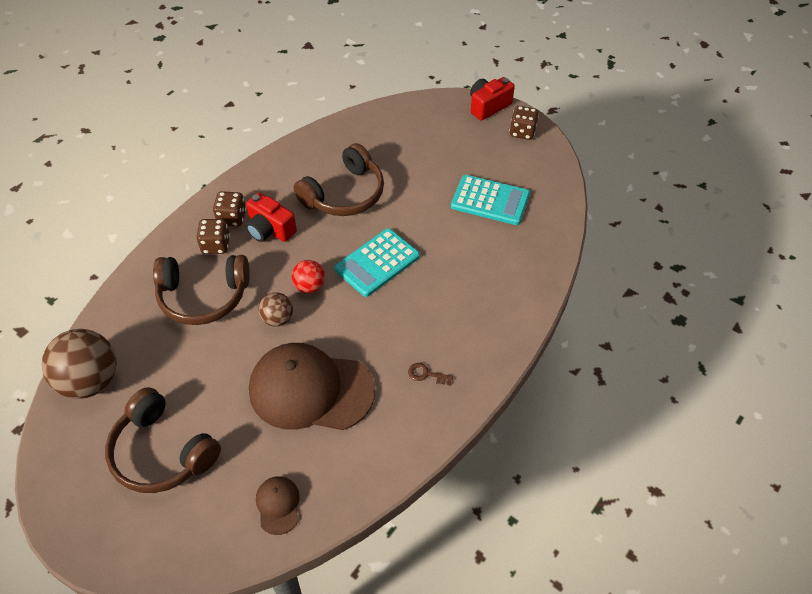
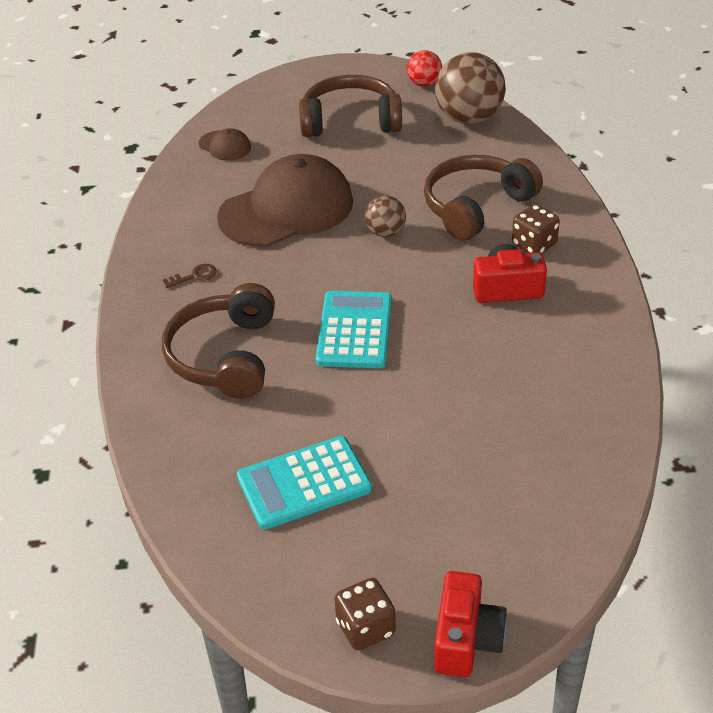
camera: 140 degrees right, 10 degrees down
(232, 218) = (560, 274): brown dice -> none
(309, 286) = (393, 271): red ball -> red ball (424, 84)
(345, 194) = (485, 372): brown headphones -> brown headphones (224, 356)

